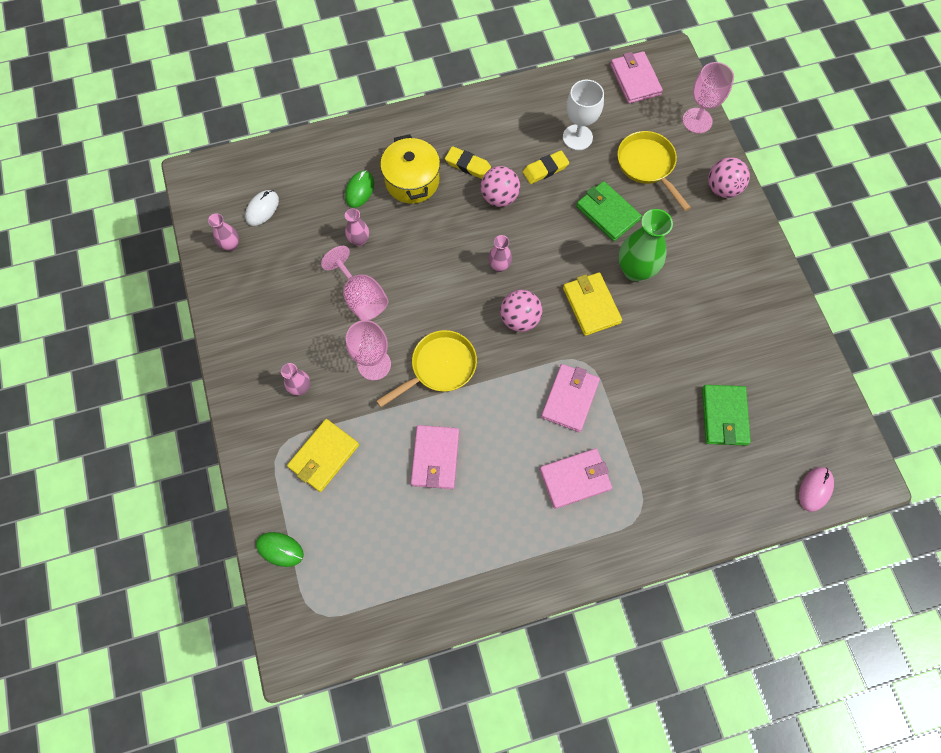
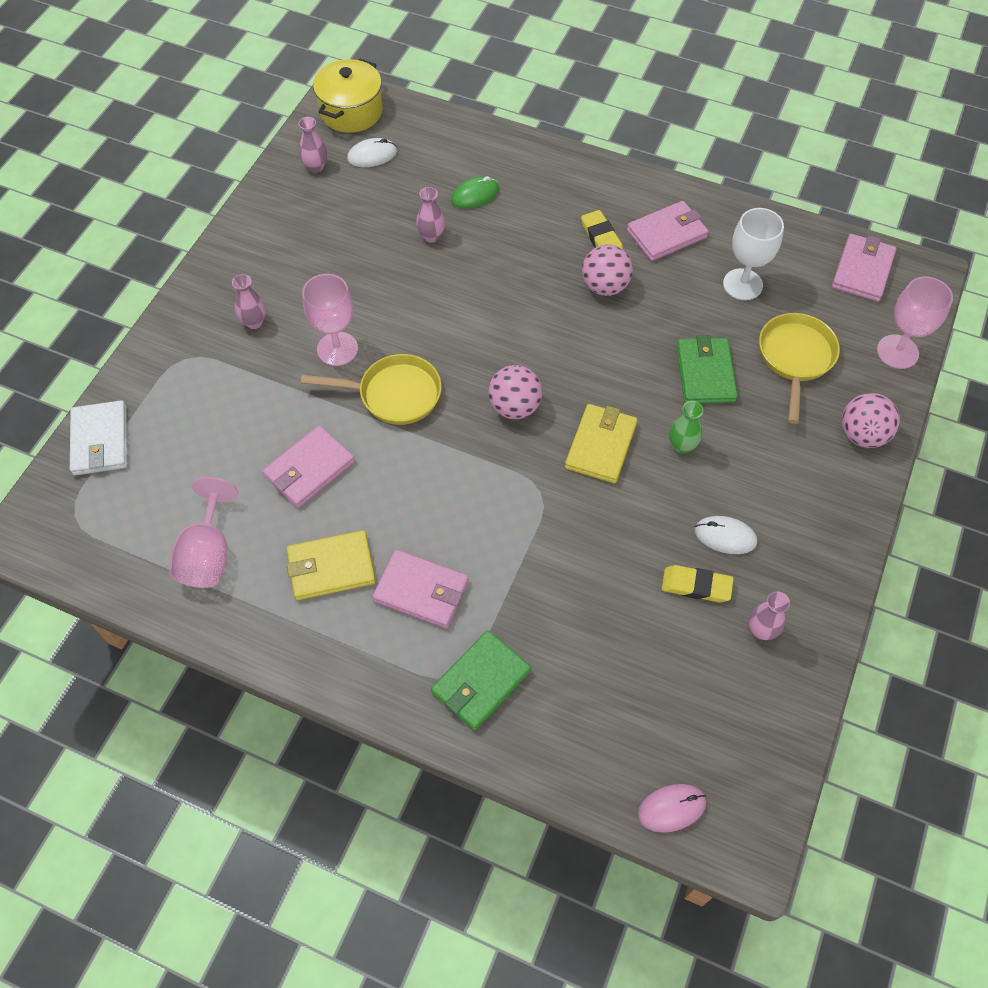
camera: 40 degrees right, 10 degrees down
(280, 549) = (100, 441): green mouse -> white wallet
(324, 456) = (215, 393): yellow wallet -> yellow wallet (331, 568)
(361, 297) = (384, 285): pink goblet -> pink goblet (208, 554)
(412, 181) = (532, 218): yellow pot -> yellow pot (351, 111)
(499, 266) = (542, 346): pink vase -> pink vase (761, 630)
(545, 169) = (678, 292): yellow eraser -> yellow eraser (696, 586)
(570, 398) = (491, 514): pink wallet -> pink wallet (667, 234)
(635, 270) = (682, 446): green vase -> green vase, size x0.53
(706, 308) = (725, 536): none -> white mouse
(724, 416) = (639, 654): green wallet -> green wallet (481, 682)

